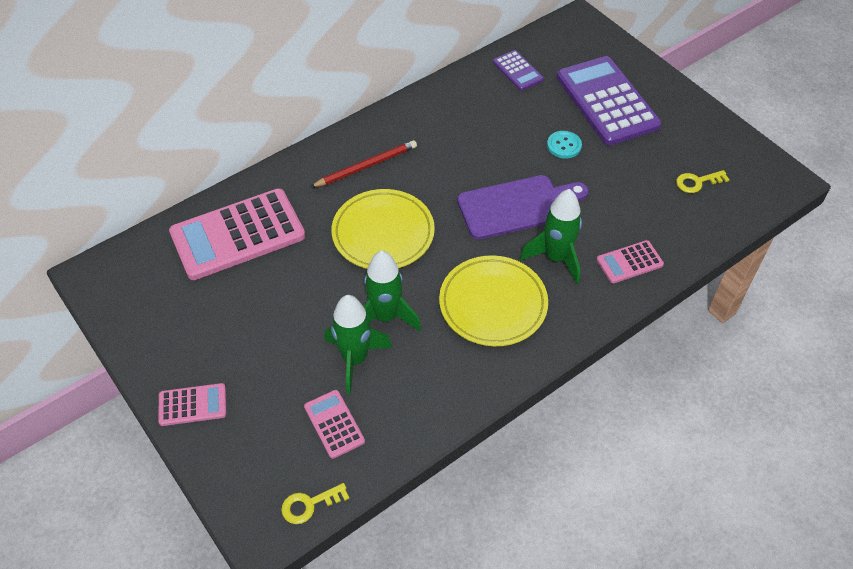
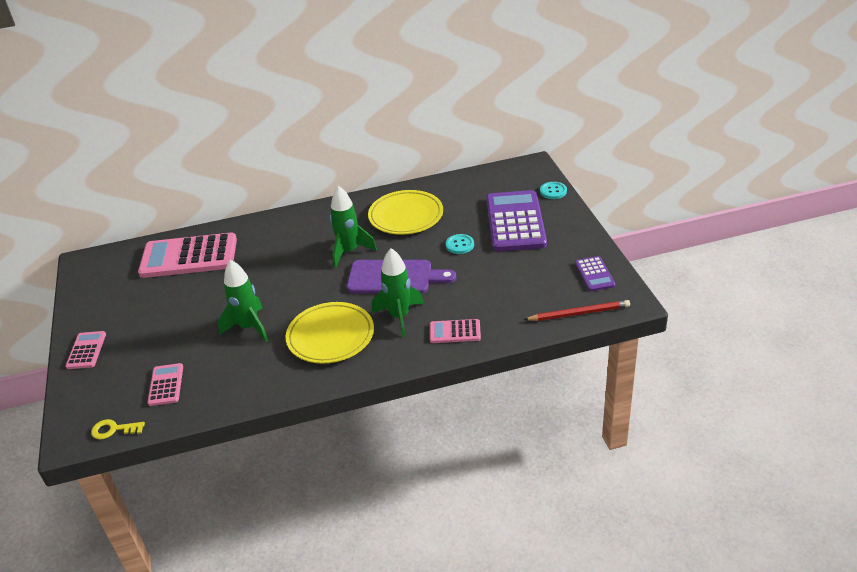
camera: 25 degrees right, 15 degrees down
(192, 405) = (86, 350): pink calculator -> pink calculator turned 105 degrees counterclockwise
(355, 359) = (209, 348): green rocket -> green rocket (349, 252)
(366, 166) = (305, 232): red pencil -> red pencil (579, 313)
(383, 233) = (286, 275): yellow plate -> yellow plate (406, 216)
(517, 71) = (459, 191): purple calculator -> purple calculator (594, 274)
(623, 52) = (553, 191): none -> turquoise button
(697, 182) = (550, 289): yellow key -> none

